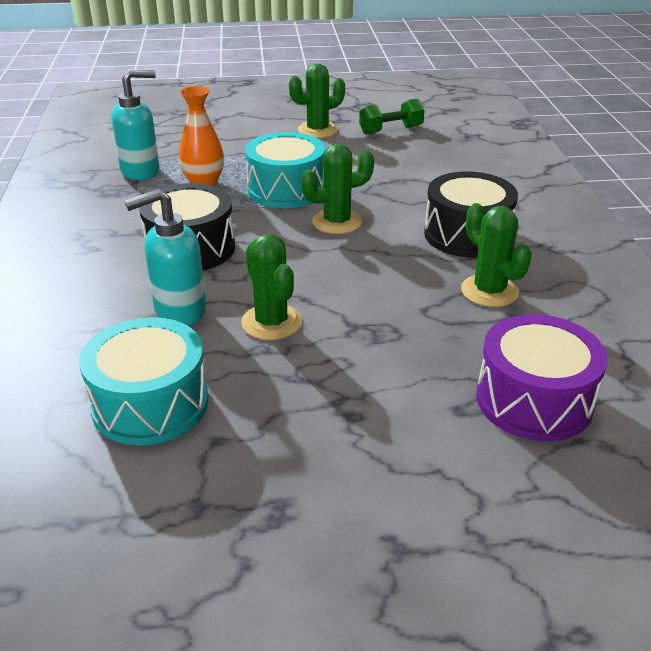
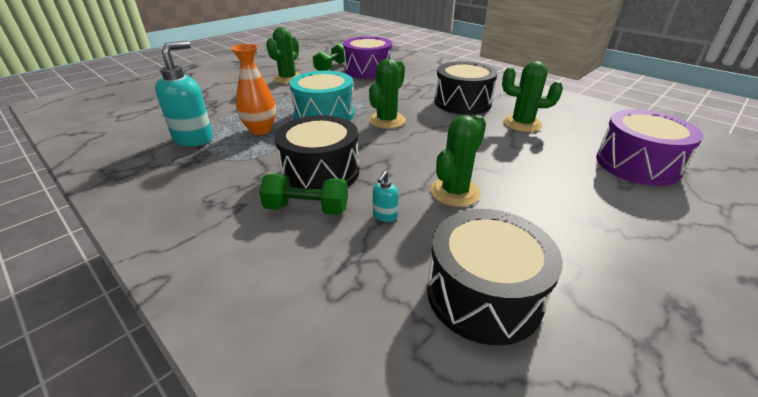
camera: 40 degrees left, 0 degrees up
(133, 275) = (307, 209): none -> green dumbbell
(150, 404) = (483, 294): turquoise drum -> black drum
(179, 311) = (385, 216): turquoise soap dispenser -> turquoise soap dispenser, size x0.44
(271, 322) = (455, 192): green cactus -> green cactus turned 75 degrees counterclockwise
(428, 148) = (368, 70): none -> purple drum

